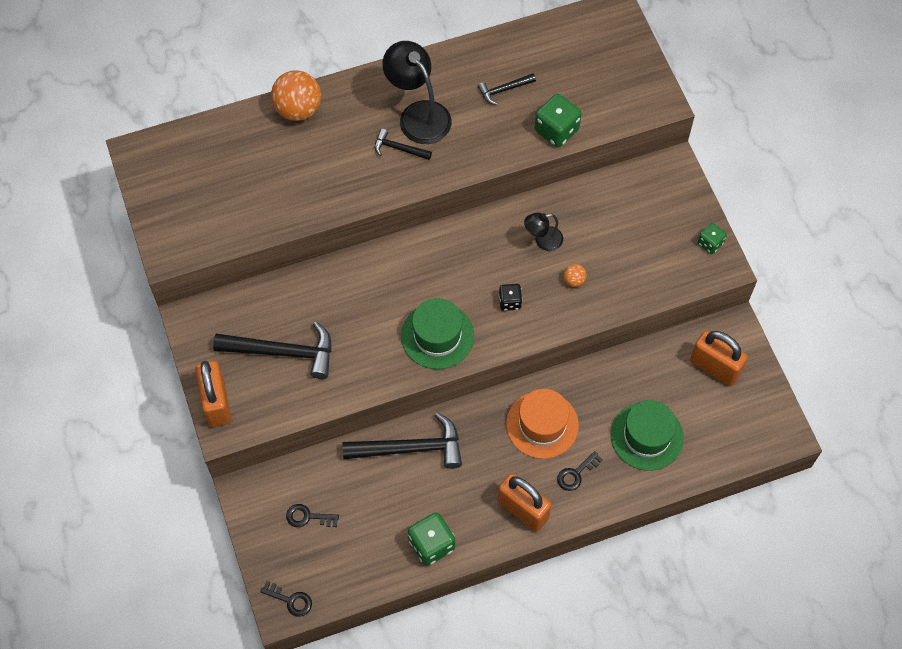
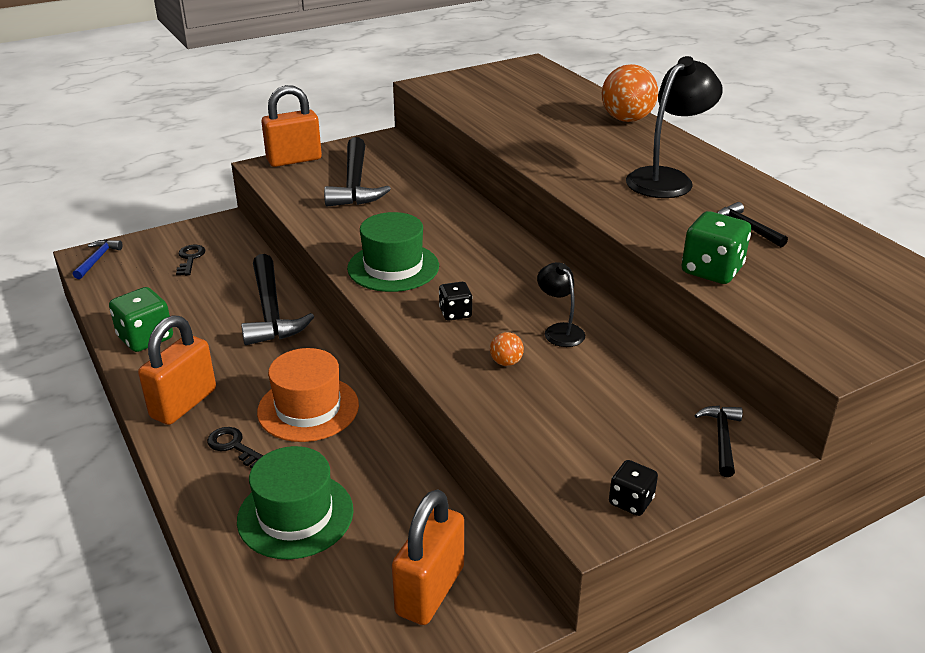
camera: 80 degrees right, 30 degrees down
(290, 600) = (97, 259): black key -> blue hammer
(399, 148) = (611, 172): black hammer -> black hammer (722, 439)
(710, 243) = (631, 501): green dice -> black dice

